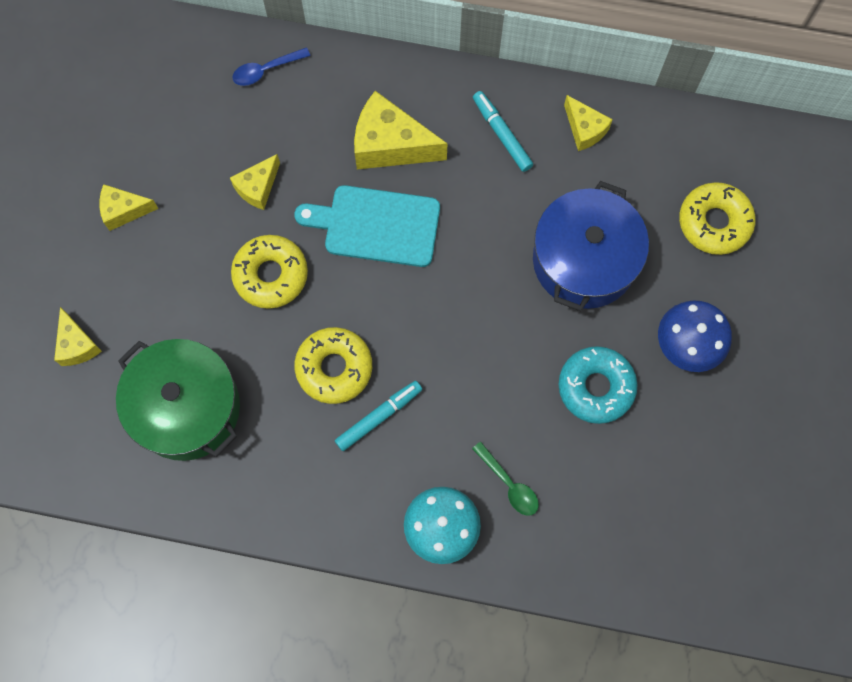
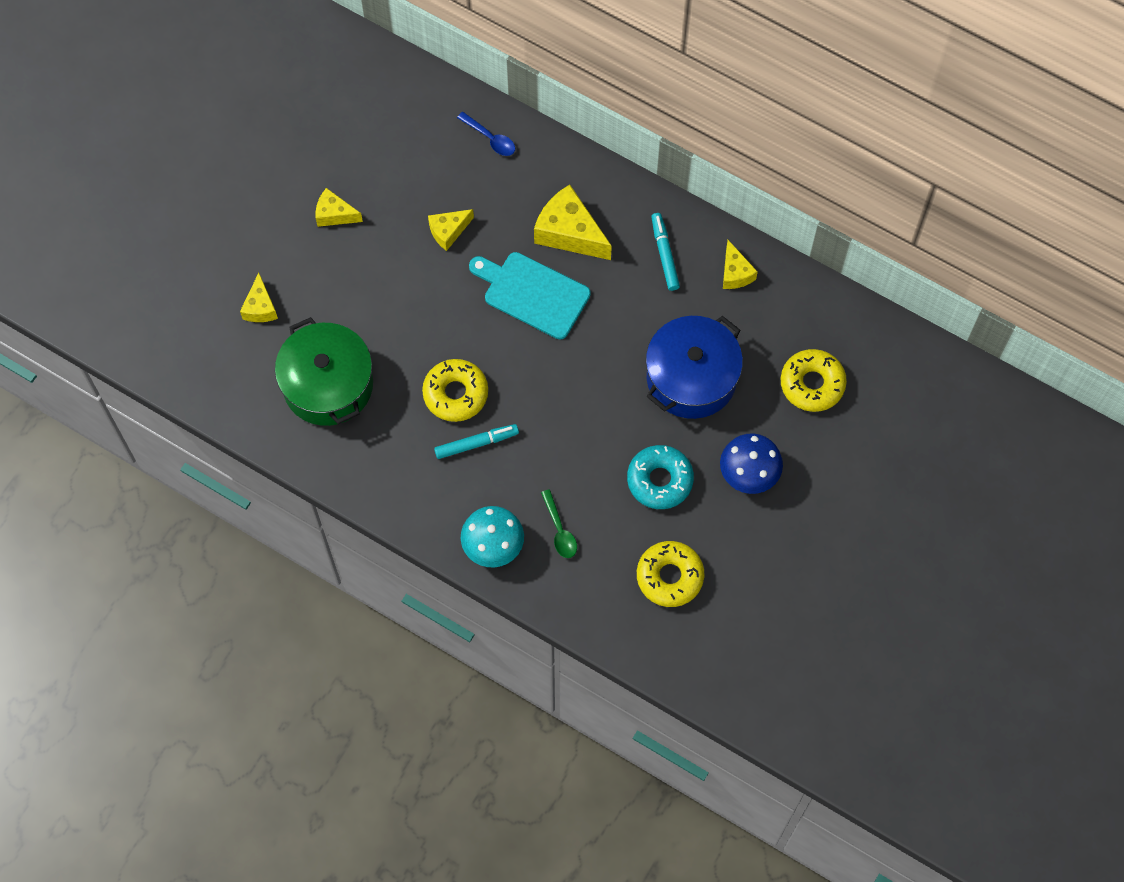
camera: 20 degrees right, 5 degrees down
(266, 70) = (490, 138): blue spoon -> blue spoon turned 135 degrees counterclockwise
(270, 275) = (432, 304): yellow donut -> yellow donut (669, 576)

